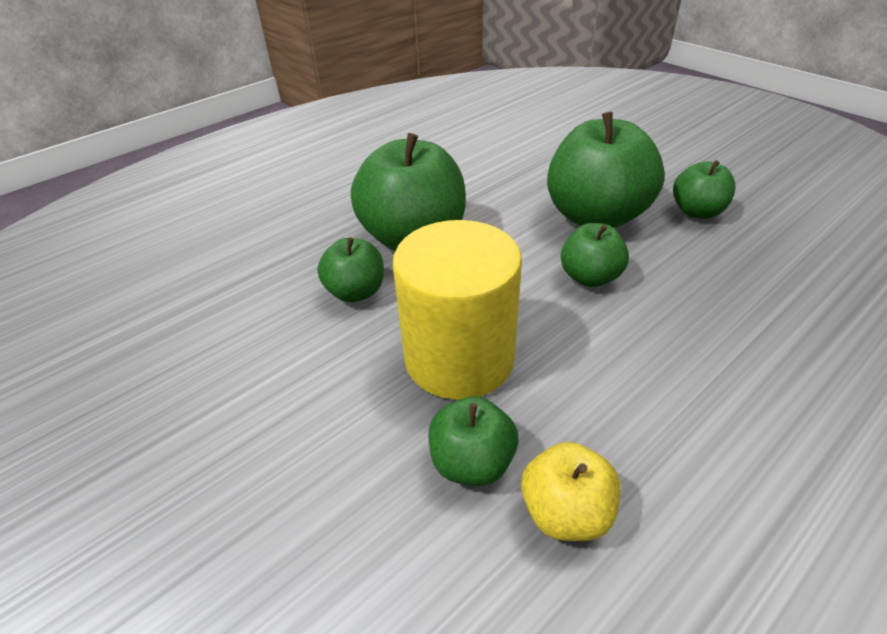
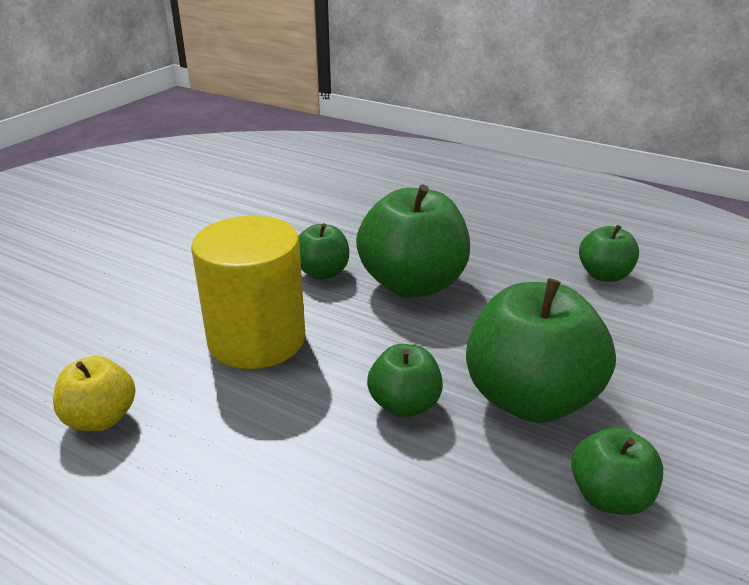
camera: 70 degrees right, 10 degrees down
(472, 462) = (147, 365): green apple -> green apple (604, 275)

